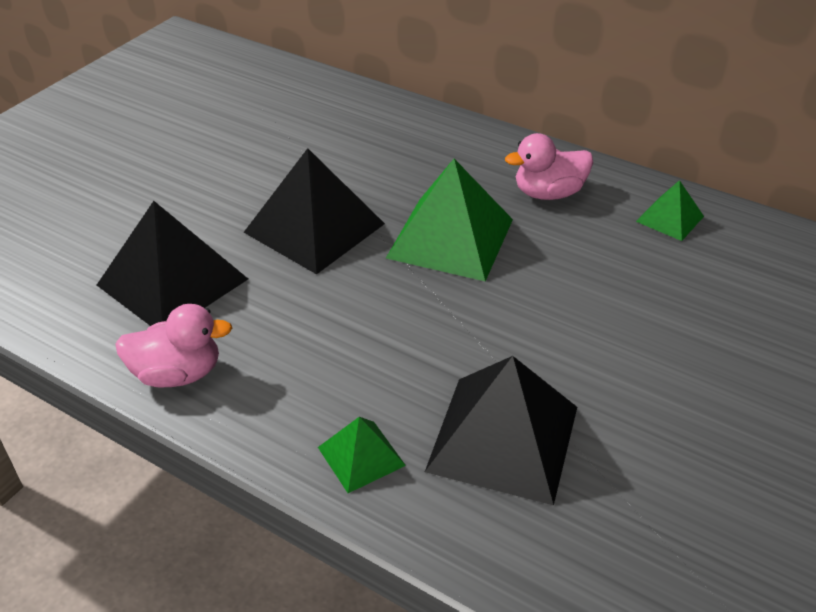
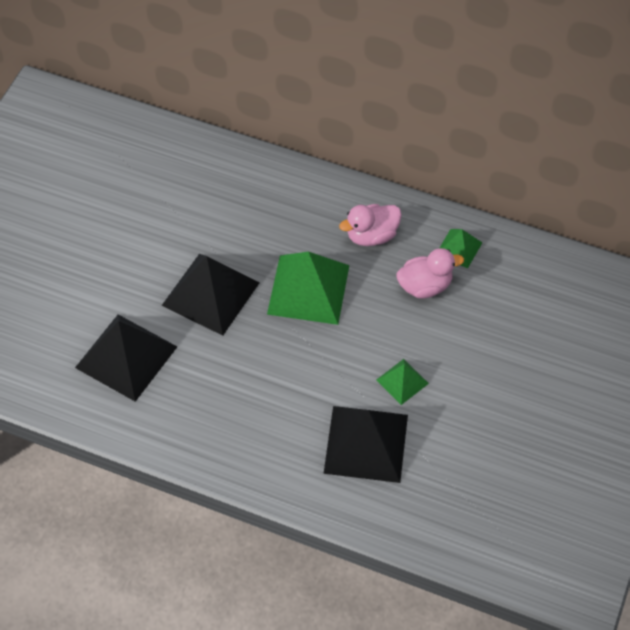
camera: 10 degrees left, 15 degrees up
(178, 374) = (155, 429): pink duck -> pink duck (425, 286)
(361, 456) = (284, 469): green pyramid -> green pyramid (402, 381)

